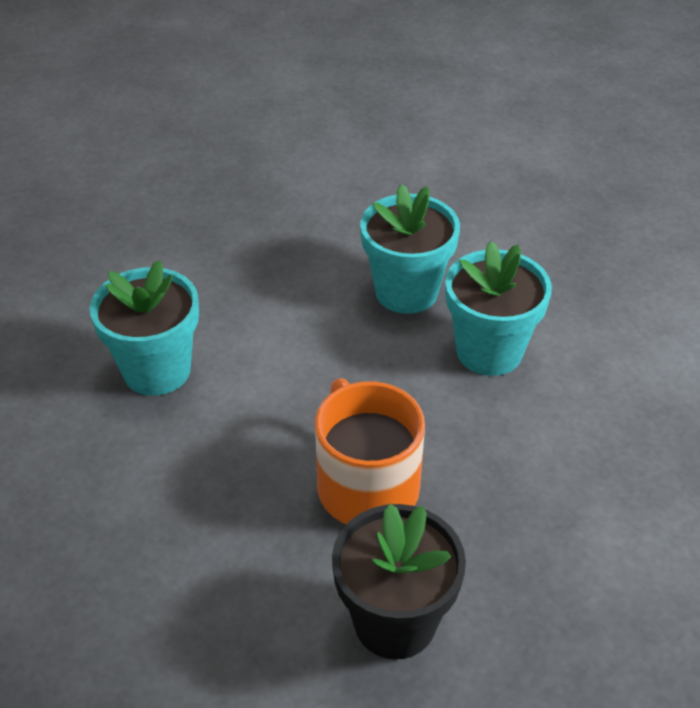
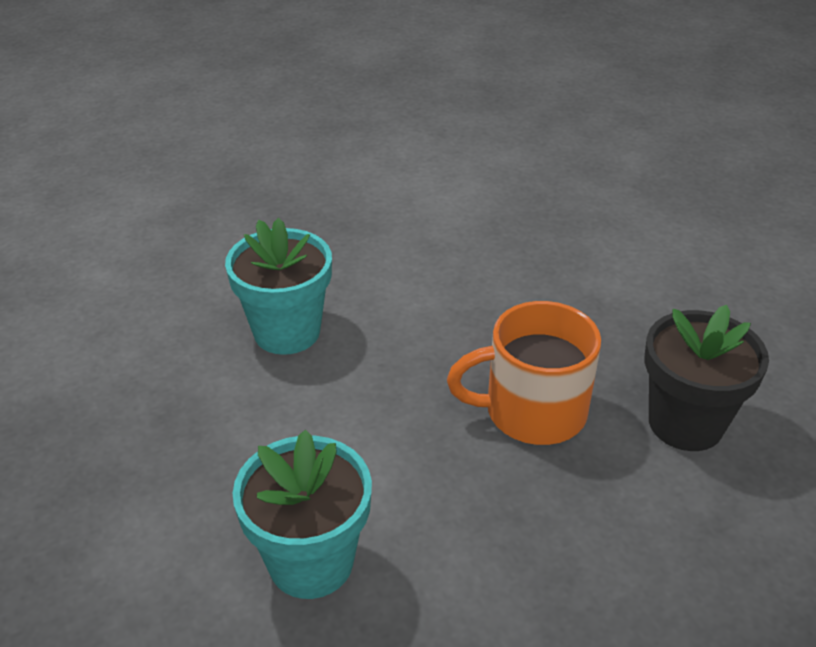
camera: 75 degrees left, 5 degrees down
(489, 351) = (393, 297): turquoise flower pot -> none

